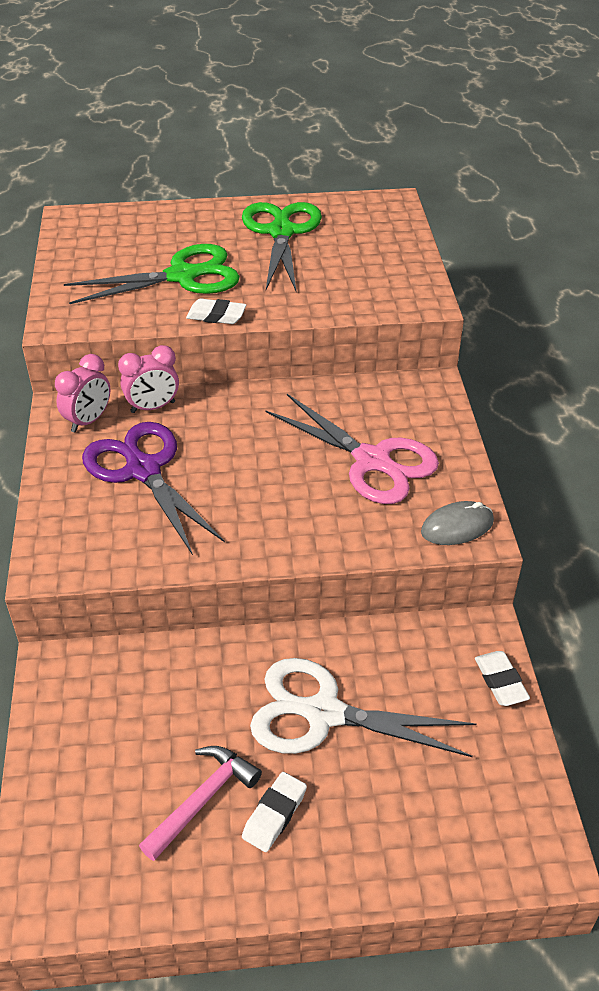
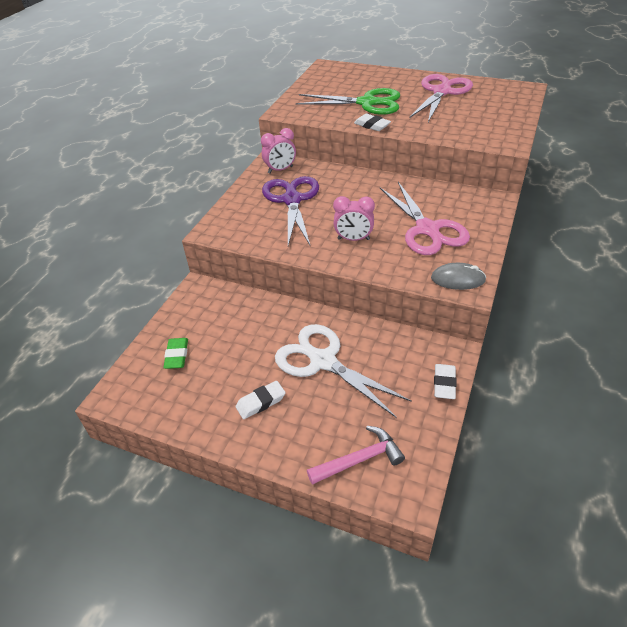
camera: 30 degrees right, 0 degrees up
(95, 795) = (177, 356): none -> green eraser
(153, 407) = (318, 171): pink clock -> pink clock (353, 239)
(203, 799) = (228, 379): pink hammer -> pink hammer (359, 459)
(281, 232) = (442, 92): green scissors -> pink scissors

